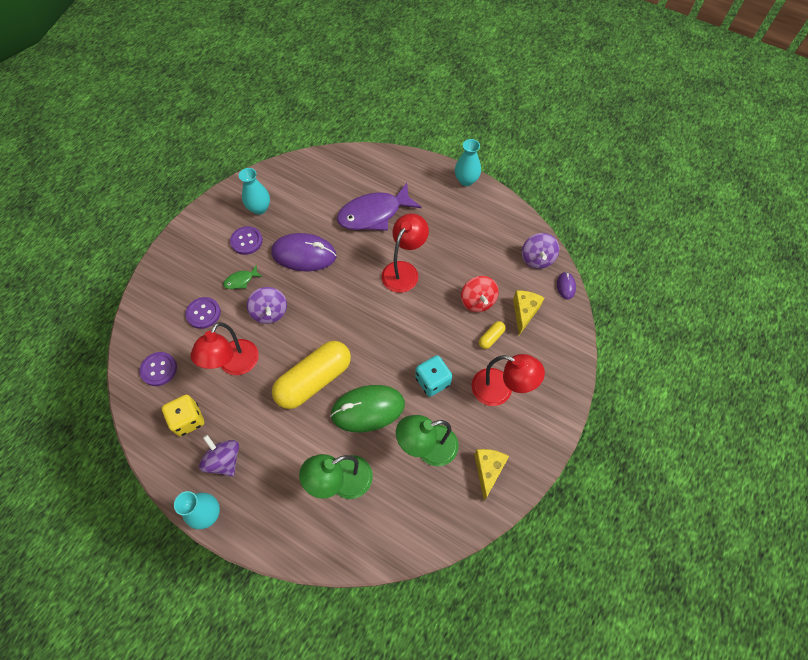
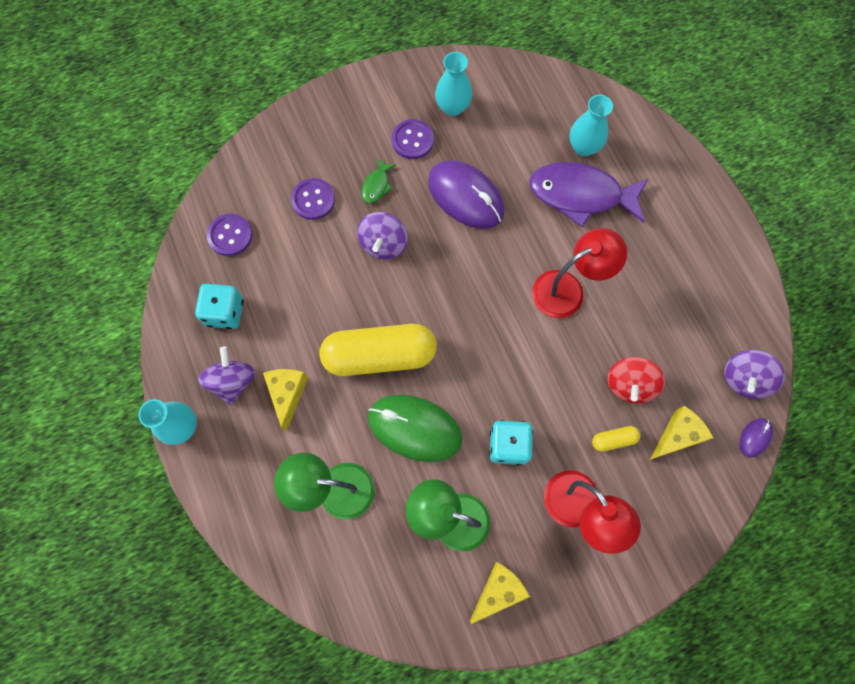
camera: 35 degrees right, 10 degrees up
(188, 420) = (225, 312): yellow dice -> turquoise dice
(234, 365) = (308, 282): red lamp -> none
(241, 280) = (376, 185): green fish -> green fish turned 75 degrees counterclockwise
(268, 443) = (287, 394): none -> yellow cheese
(466, 180) = (727, 219): turquoise vase -> turquoise vase (583, 147)

